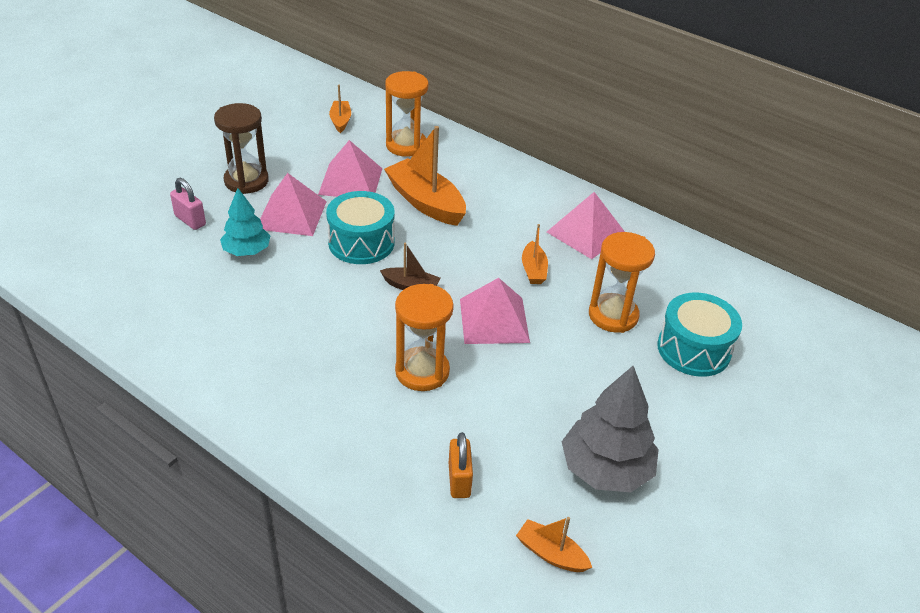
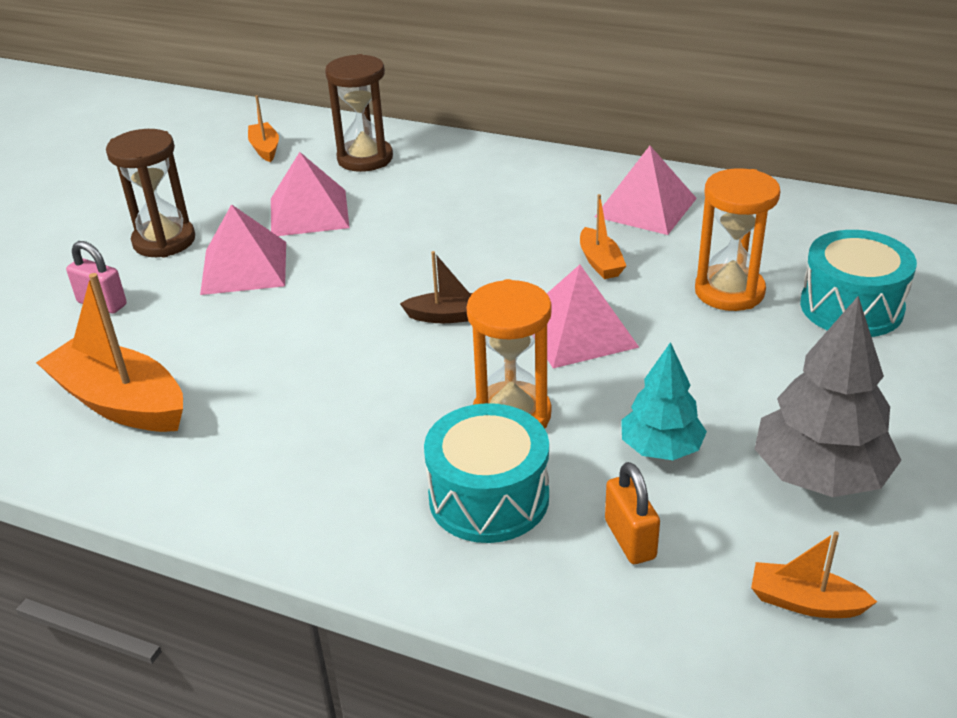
camera: 10 degrees left, 5 degrees down
(247, 251) = (199, 323): turquoise tree -> turquoise tree (661, 448)
(361, 242) = (356, 280): turquoise drum -> turquoise drum (489, 497)
(406, 145) = (365, 159): orange hourglass -> brown hourglass
(425, 202) = (421, 216): orange boat -> orange boat (120, 402)

